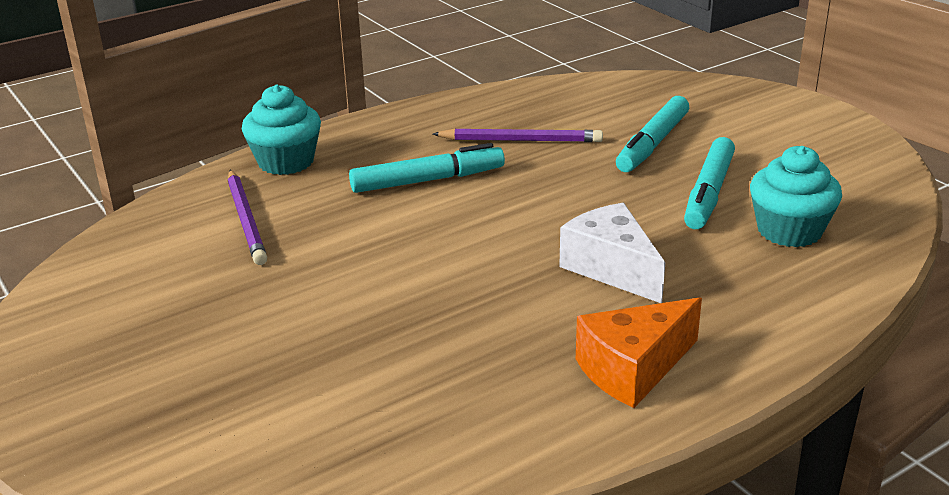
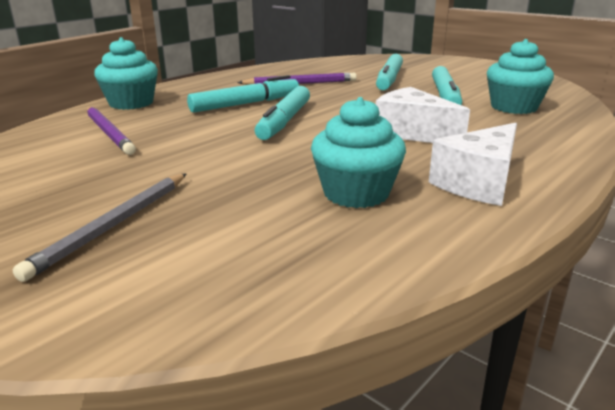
camera: 15 degrees left, 5 degrees down
(220, 373) = (114, 225): none -> grey pencil
(461, 223) = (284, 121): none -> turquoise marker
(483, 364) = (356, 193): none -> turquoise cupcake
(633, 369) = (478, 183): orange cheese -> white cheese

